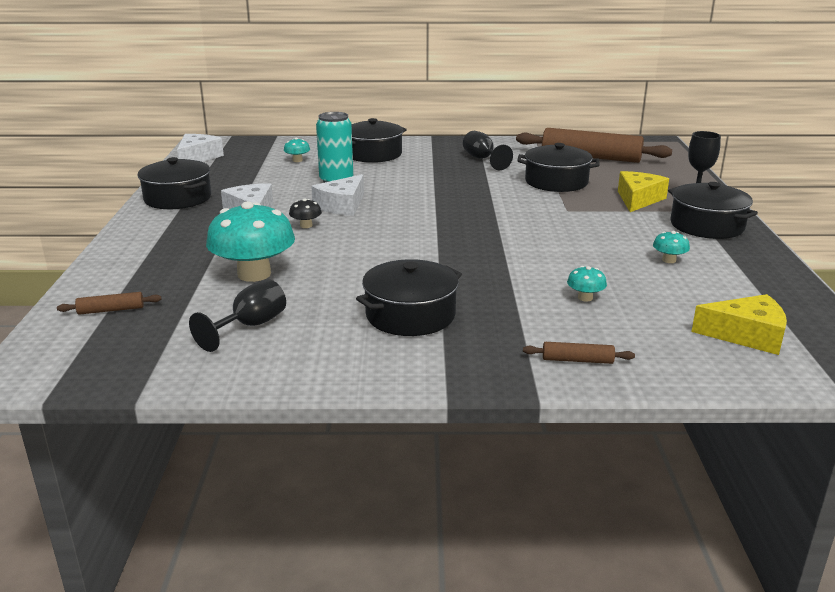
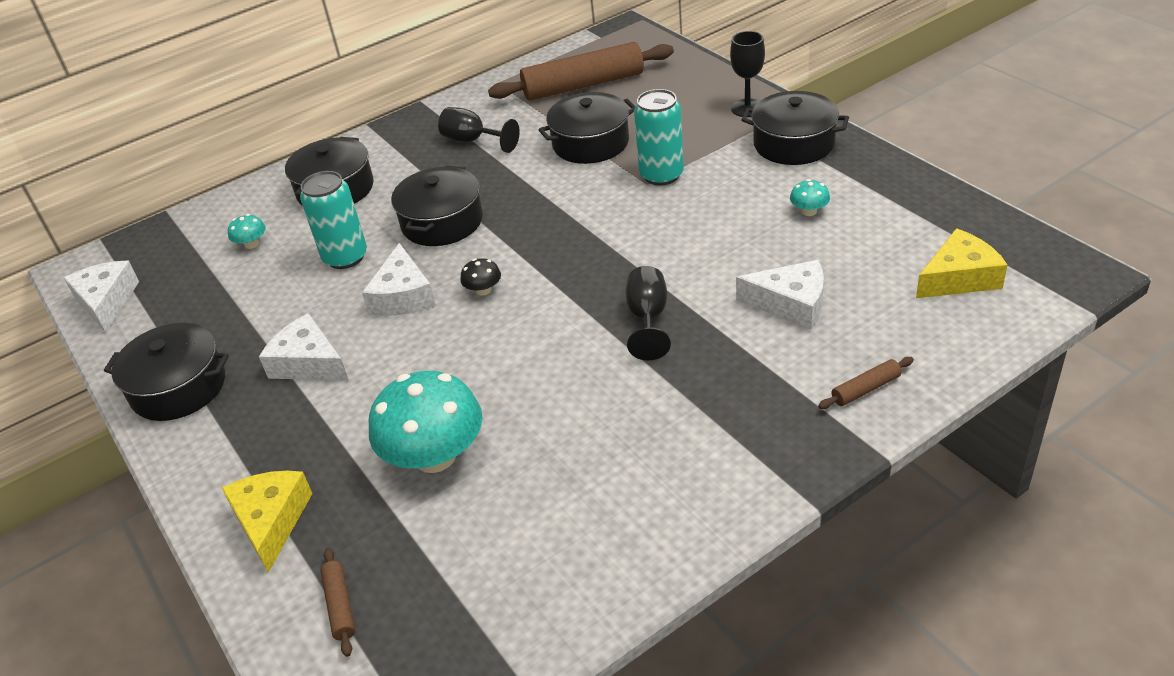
camera: 30 degrees left, 15 degrees up
(111, 310) = (340, 606): brown rolling pin -> brown rolling pin turned 60 degrees counterclockwise
(250, 326) = (525, 531): black goblet -> black goblet (648, 318)
(306, 225) = (400, 349): black mushroom -> black mushroom (483, 290)
(410, 315) = (664, 419): black pot -> black pot (442, 222)
(583, 209) = (661, 175): none -> turquoise can
(585, 298) = (791, 304): turquoise mushroom -> white cheese
(638, 199) = (696, 133): yellow cheese -> yellow cheese (271, 521)

